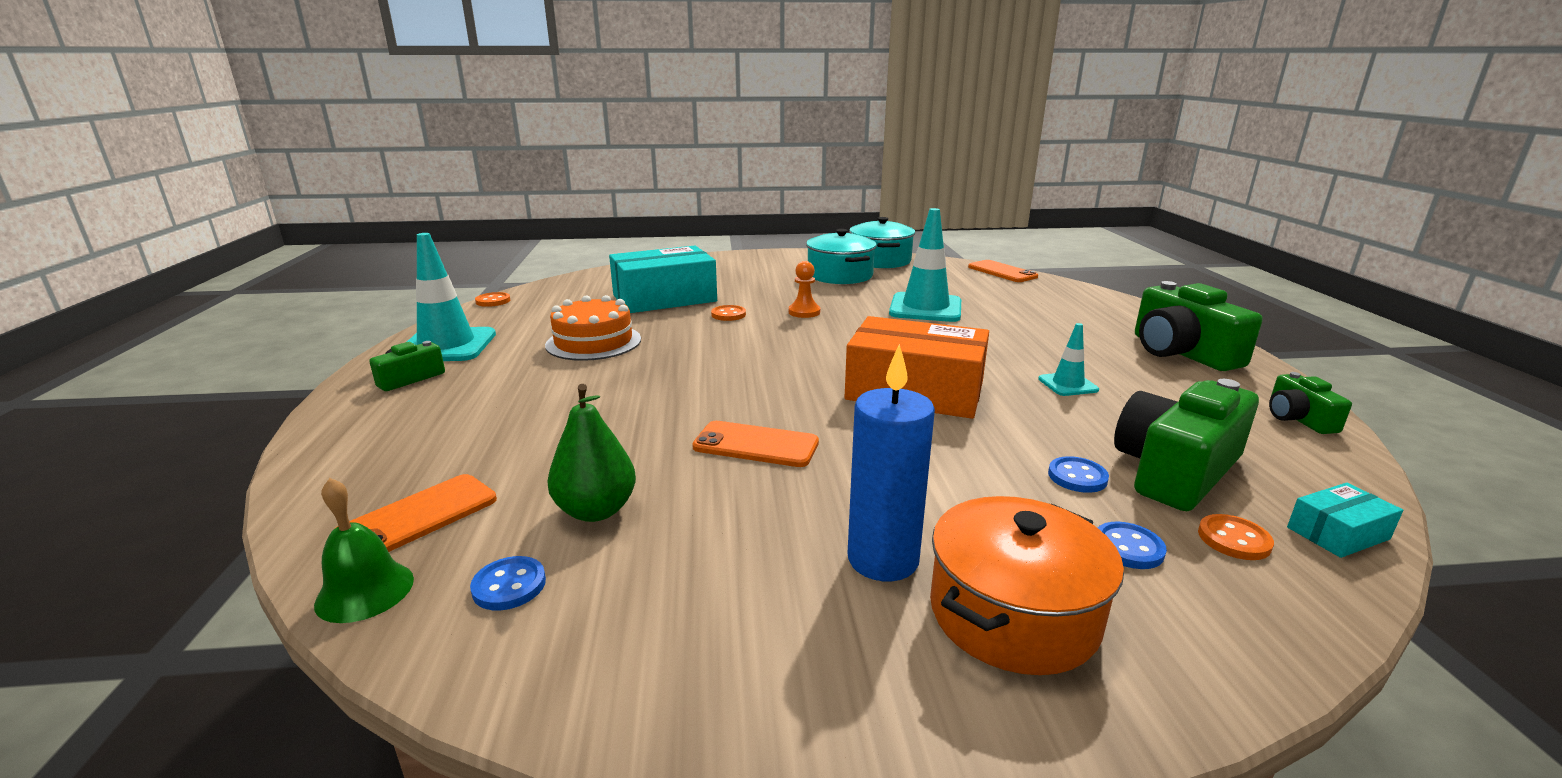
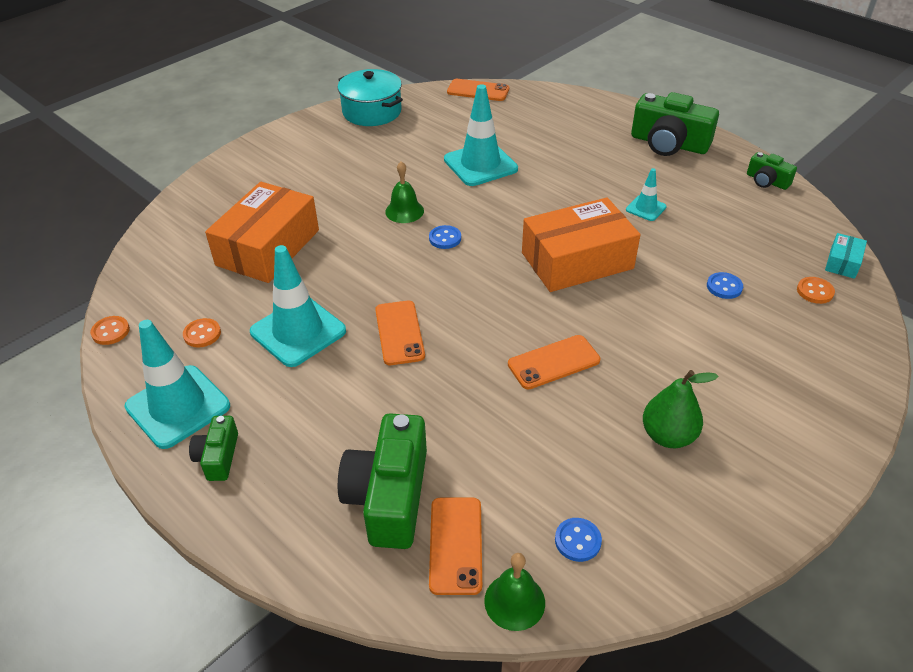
camera: 40 degrees left, 20 degrees up
(593, 342) = (298, 331): orange cake -> turquoise traffic cone
(596, 510) = (543, 467): green pear -> green pear (668, 436)
(661, 371) = (399, 333): none -> orange phone
(664, 298) = (268, 247): turquoise box -> orange box
(728, 315) = (352, 243): orange button -> orange button (202, 334)
(804, 312) = (404, 211): orange pawn -> green bell
(840, 275) = (367, 148): turquoise pot -> none
(883, 559) = (709, 399): blue candle -> none
(1013, 614) = (786, 393): orange pot -> none
(1128, 548) = (786, 323): blue button -> blue button (445, 238)
(1175, 470) = (756, 256): green camera -> green camera (389, 496)

